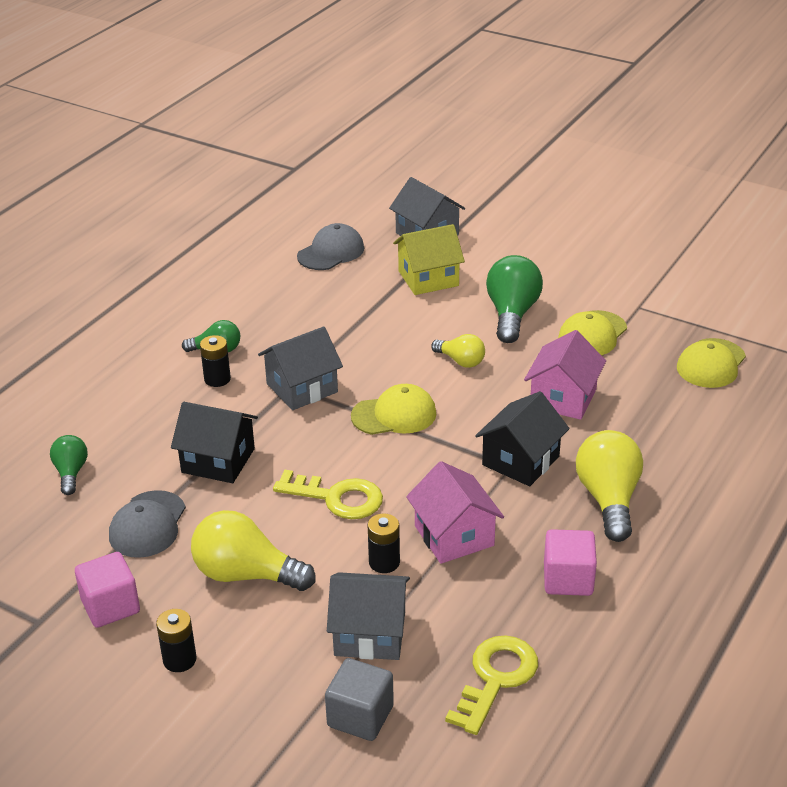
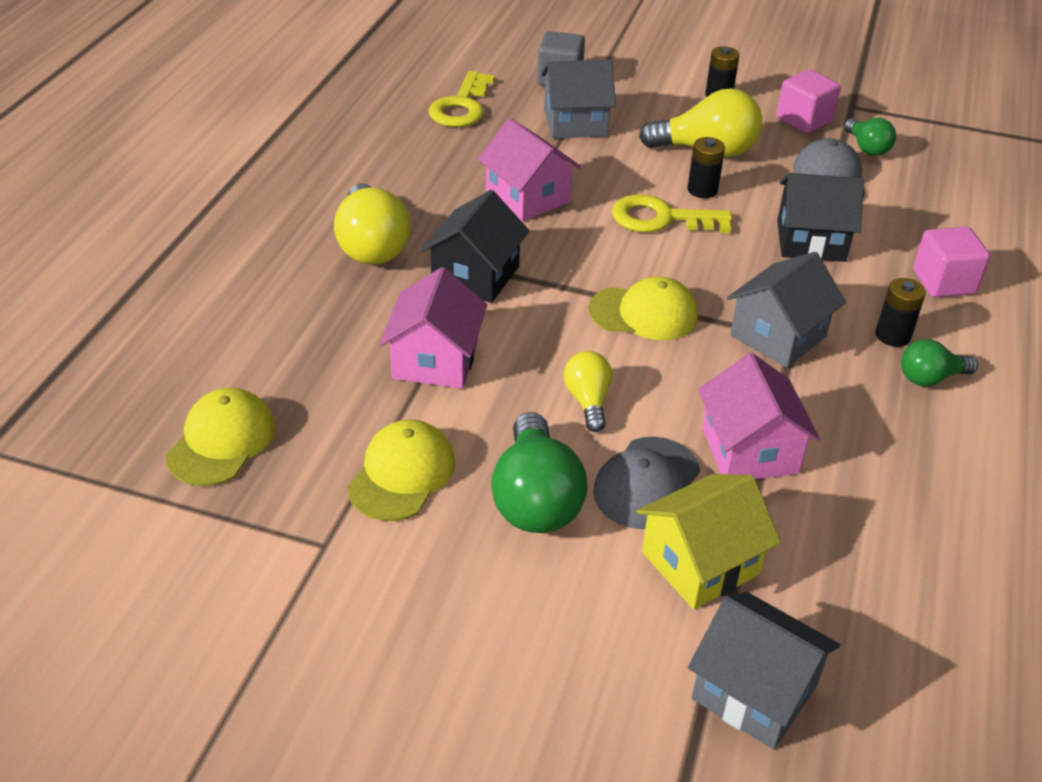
camera: 165 degrees right, 5 degrees up
(71, 473) = (950, 213): green light bulb -> green light bulb (867, 148)
(331, 252) = (904, 607): grey cap -> grey cap (646, 483)
(368, 324) = (749, 451): none -> pink house
(384, 562) = (586, 170): black battery -> black battery (702, 190)
(394, 415) = (644, 313): yellow cap -> yellow cap turned 150 degrees counterclockwise
(461, 361) = (588, 401): yellow light bulb -> yellow light bulb turned 60 degrees clockwise
(568, 579) = (409, 174): pink cube -> pink cube (943, 282)

